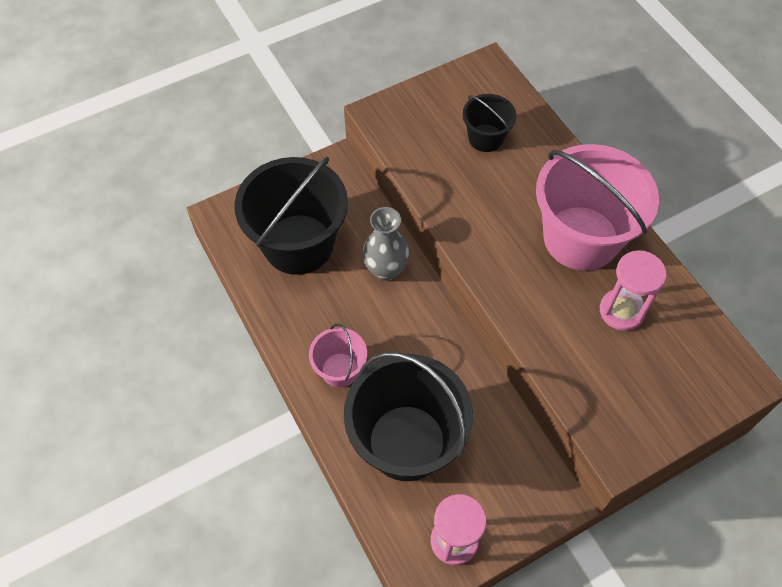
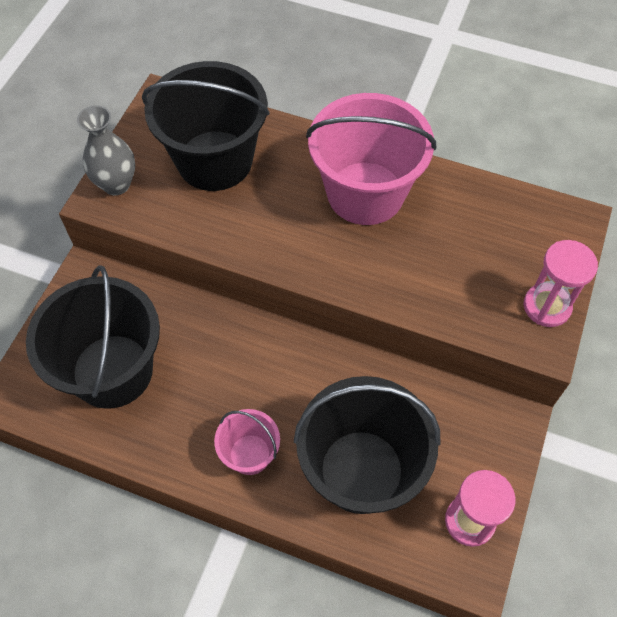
camera: 40 degrees left, 0 degrees up
(386, 269) = (213, 336): grey vase -> grey vase (116, 184)
(485, 138) = (215, 160): black bucket -> black bucket, size x2.02
(621, 311) = (447, 230): pink hourglass -> pink hourglass (547, 306)

